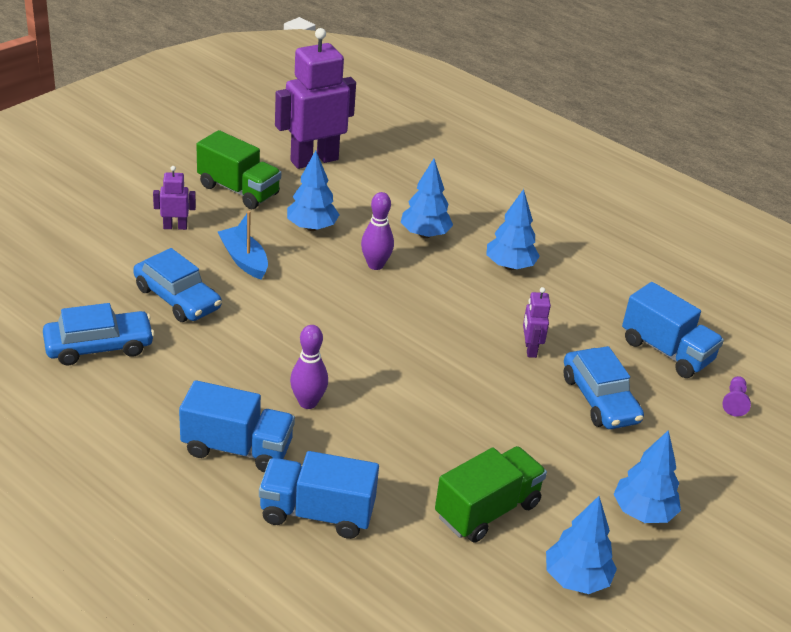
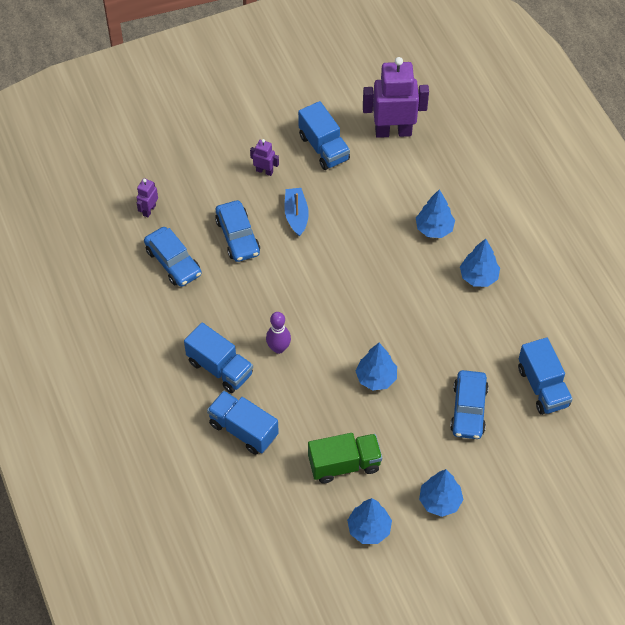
camera: 30 degrees right, 20 degrees up
(99, 346) = (173, 262): blue car -> blue car turned 45 degrees clockwise
(238, 190) = (324, 148): green truck -> blue truck
(312, 227) = (357, 199): blue tree -> blue tree (376, 378)
(375, 265) = (383, 247): purple bowling pin -> none
(530, 349) = (447, 354): purple robot -> purple robot (149, 210)
(734, 402) = (561, 444): purple pawn -> none

